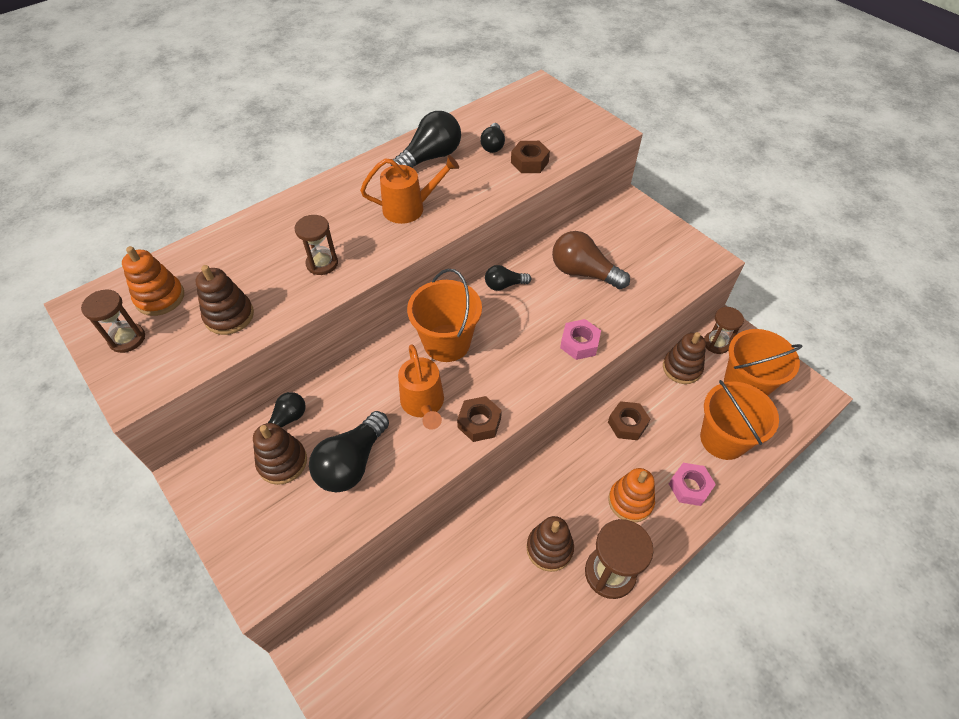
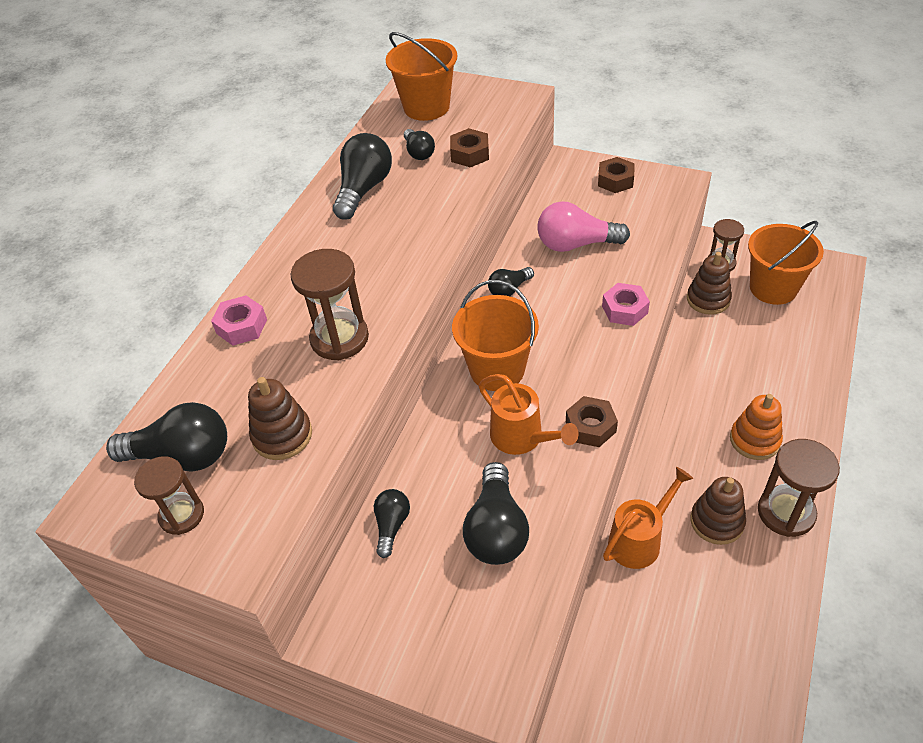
camera: 25 degrees left, 5 degrees down
(160, 298) = (182, 456): orange stacking toy -> black light bulb
(282, 462) = (422, 568): brown stacking toy -> none
(322, 263) = (339, 338): brown hourglass -> brown hourglass, size x1.53
(410, 208) = (386, 246): orange watering can -> orange watering can (639, 539)
(583, 273) = (576, 244): brown light bulb -> pink light bulb
(627, 424) = (699, 373): brown nut -> brown nut (615, 180)
(689, 487) = (794, 400): pink nut -> pink nut (241, 326)
(723, 439) = (790, 344): orange bucket -> orange bucket (426, 107)

